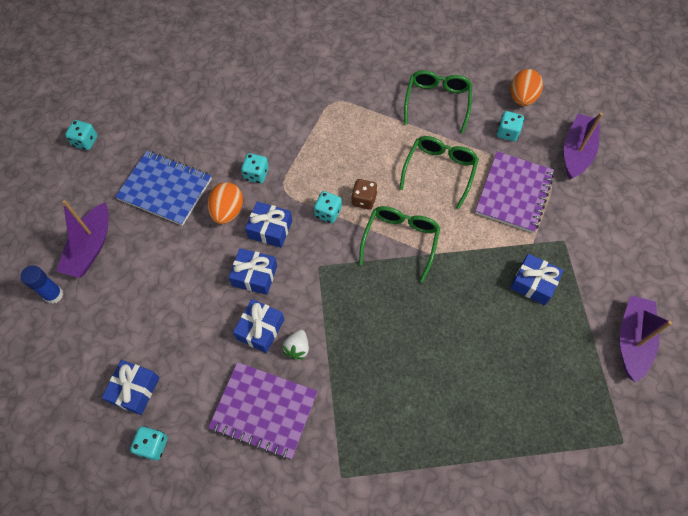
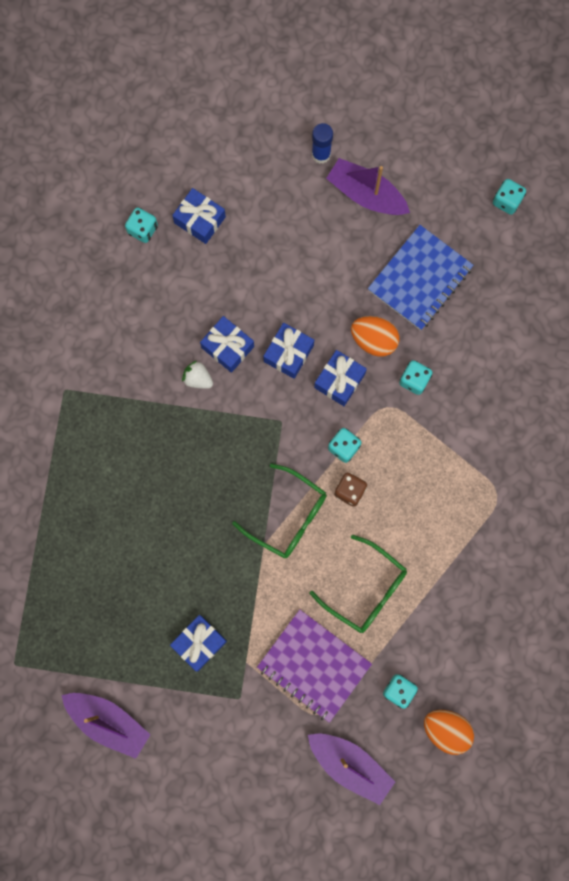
camera: 105 degrees right, 15 degrees up
(264, 411) = (145, 334): purple notebook -> none
(437, 102) = (465, 620): green glasses -> none

